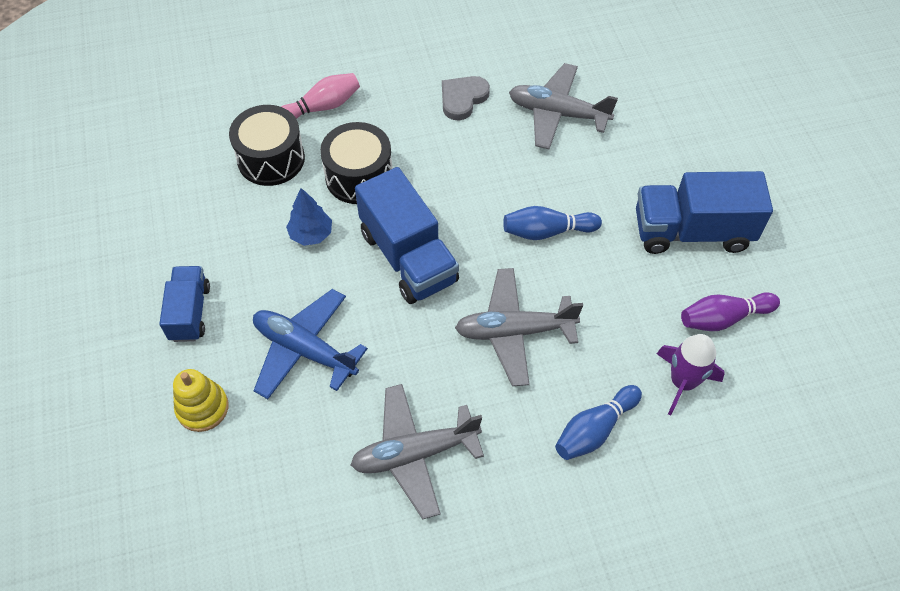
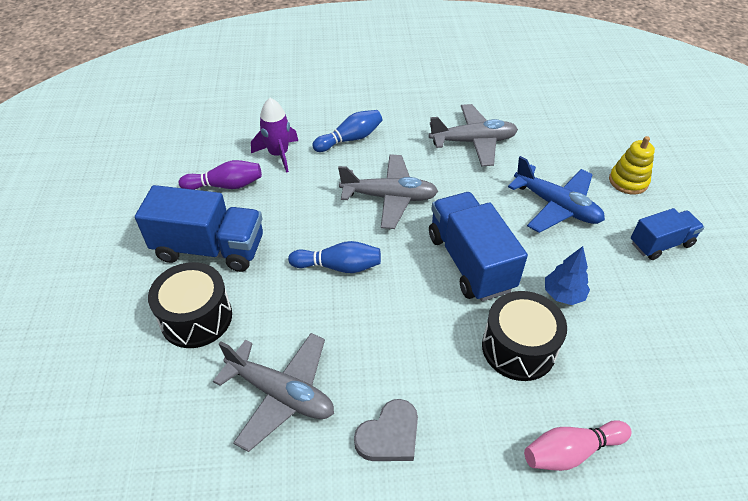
camera: 170 degrees left, 10 degrees down
(190, 312) = (660, 244): blue truck -> blue truck turned 120 degrees counterclockwise
(271, 159) = (621, 385): black drum -> black drum (196, 318)

